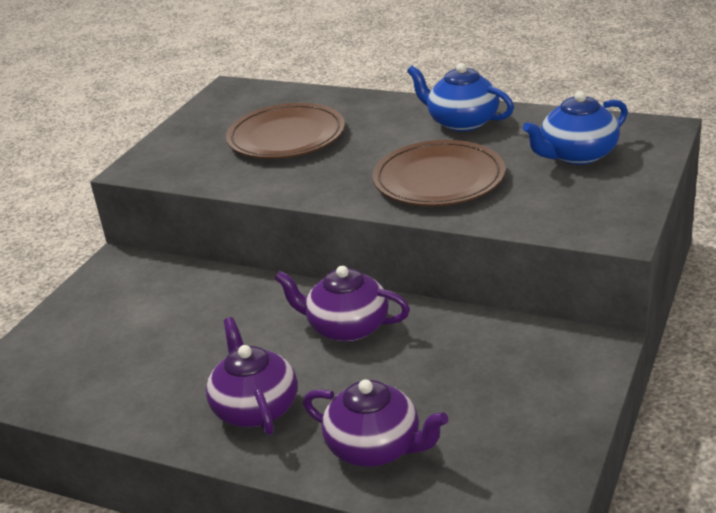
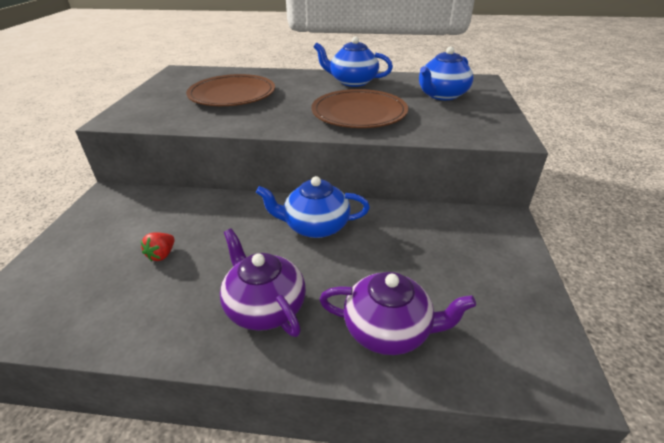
camera: 20 degrees left, 5 degrees up
(163, 341) = (162, 255): none -> red strawberry
(346, 327) = (315, 226): purple teapot -> blue teapot

